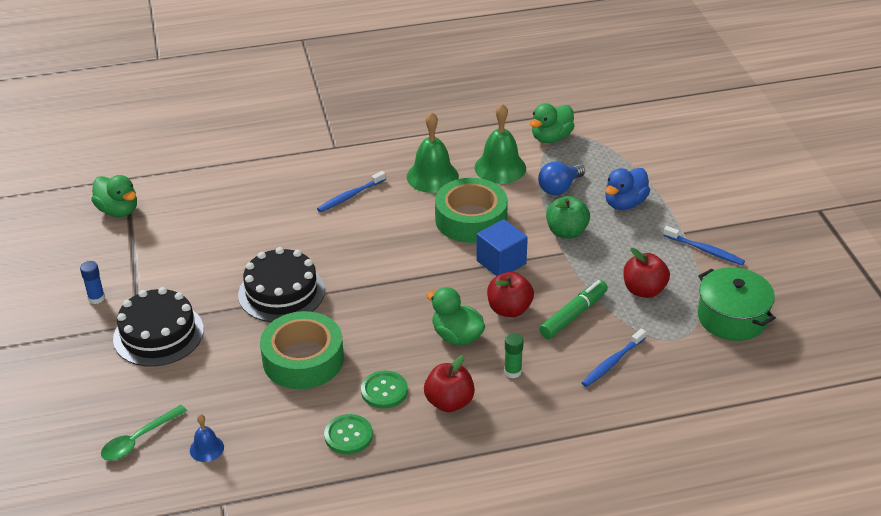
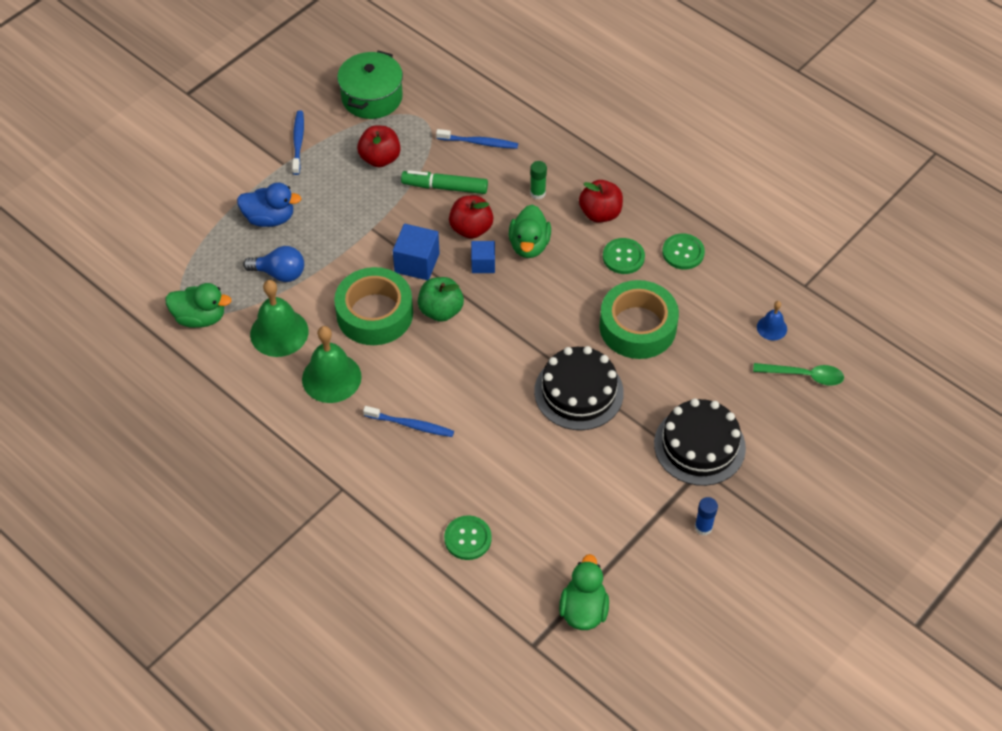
camera: 125 degrees left, 15 degrees up
(232, 184) = (468, 538): none -> green button
(463, 299) = (483, 264): none -> blue cube
(566, 232) = (341, 239): green apple -> green apple (441, 310)

